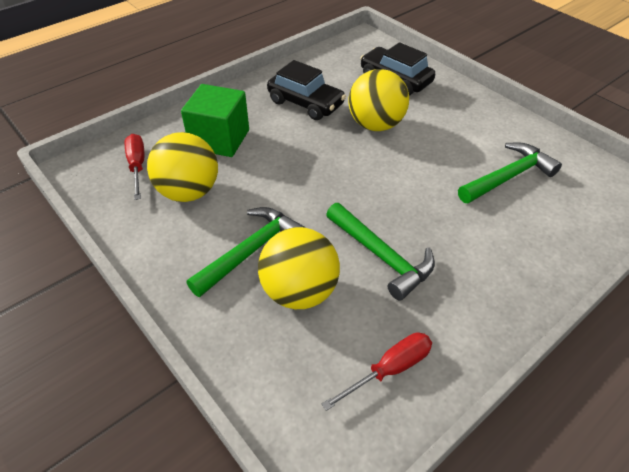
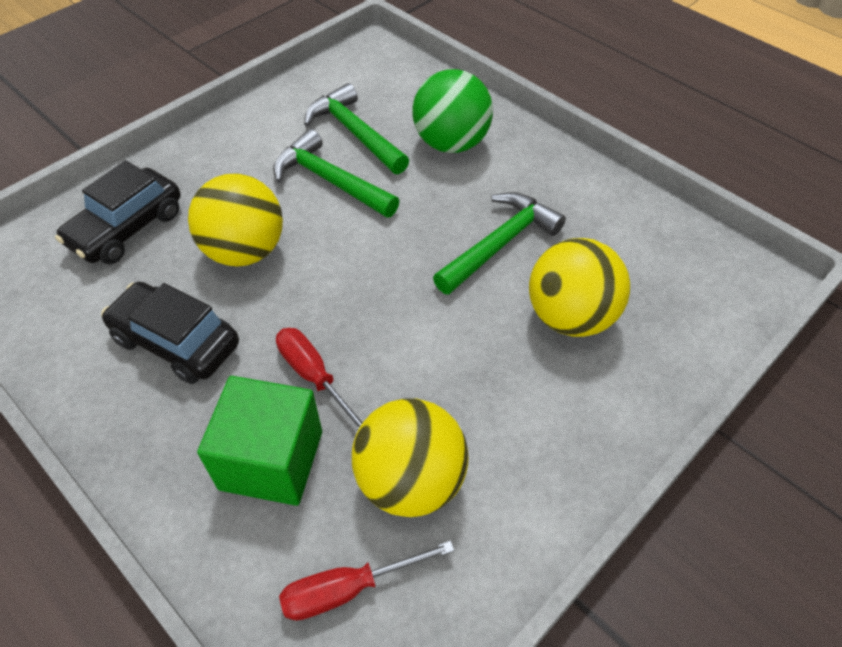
camera: 95 degrees left, 5 degrees up
(251, 251) = (517, 376): green hammer -> green hammer (330, 181)
(306, 103) = (176, 342): black car -> black car turned 90 degrees counterclockwise
(389, 369) = (644, 238): red screwdriver -> red screwdriver (314, 377)
(507, 236) = (451, 143): none -> green ball

